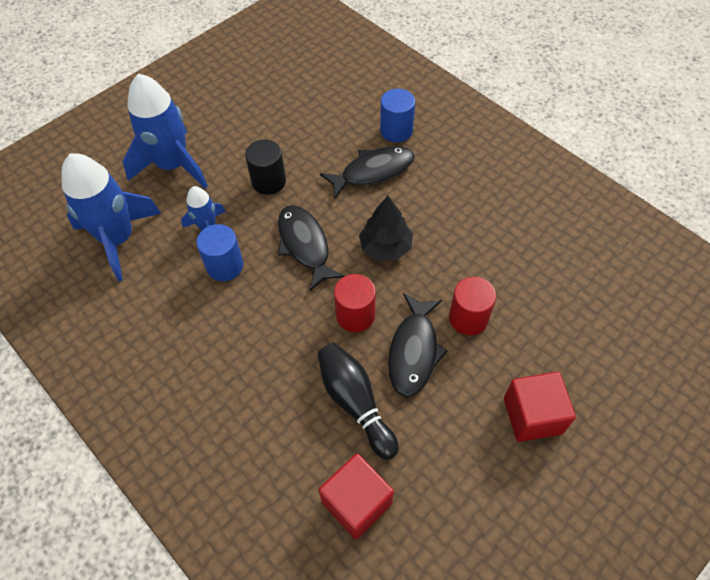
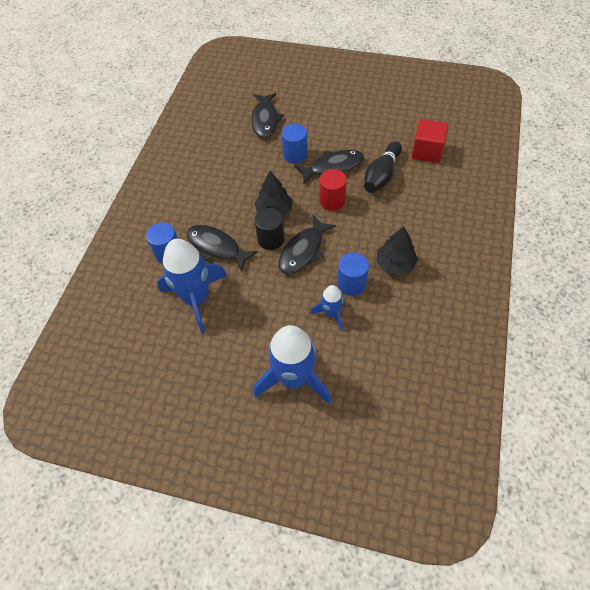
camera: 120 degrees left, 0 degrees up
(118, 239) = (383, 364): blue rocket -> blue rocket (196, 299)
(211, 324) = (395, 264): none -> black tree
(269, 181) = (266, 303): black cylinder -> black cylinder (271, 239)
(468, 318) = (295, 155): red cylinder -> blue cylinder
(532, 415) = (330, 113): red cube -> none
(566, 318) = (265, 120): none -> black fish

